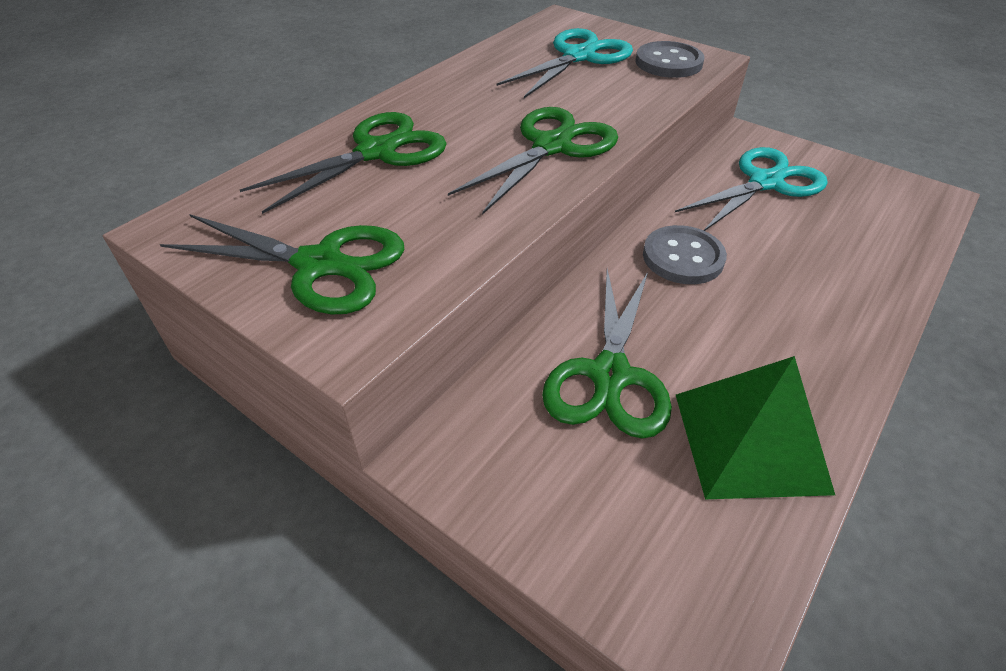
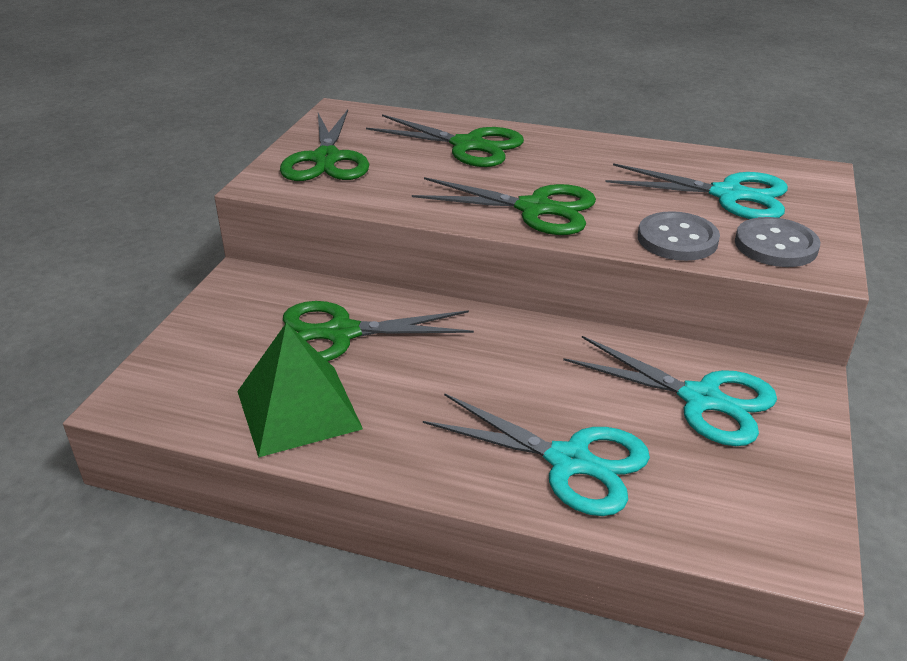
camera: 70 degrees right, 10 degrees down
(683, 257) = (515, 353): grey button -> grey button (677, 239)
(840, 268) = (569, 461): none -> turquoise scissors

